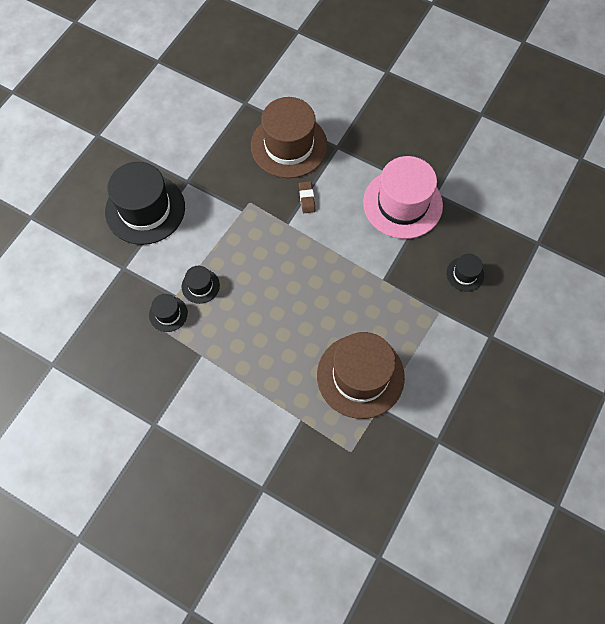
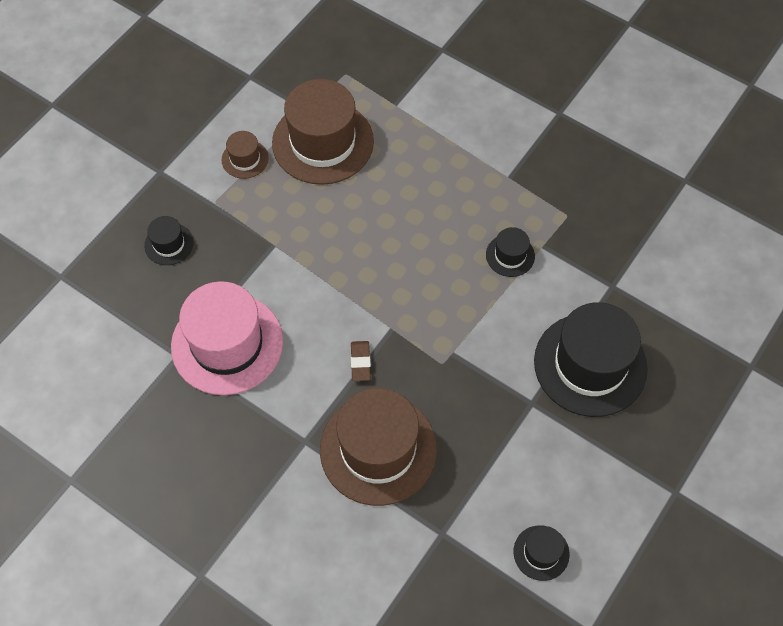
camera: 175 degrees left, 5 degrees down
(168, 314) = (550, 225): black hat -> black hat (541, 553)
(423, 354) = (245, 159): none -> brown hat

